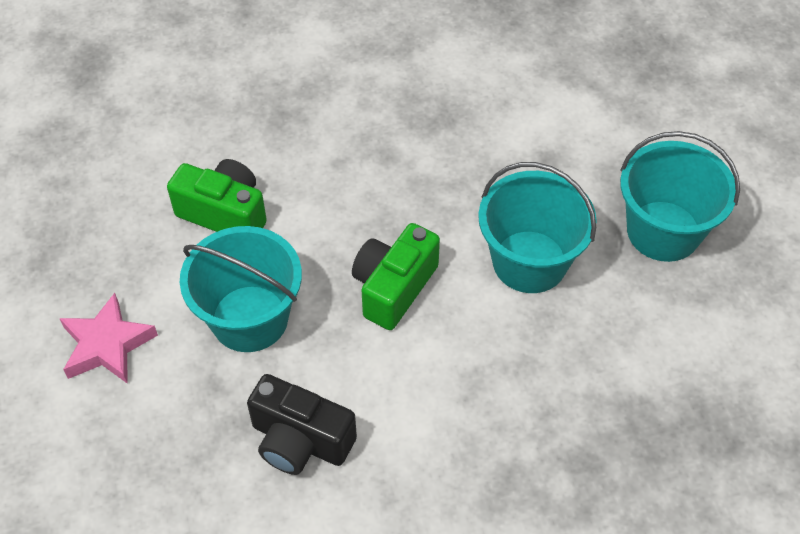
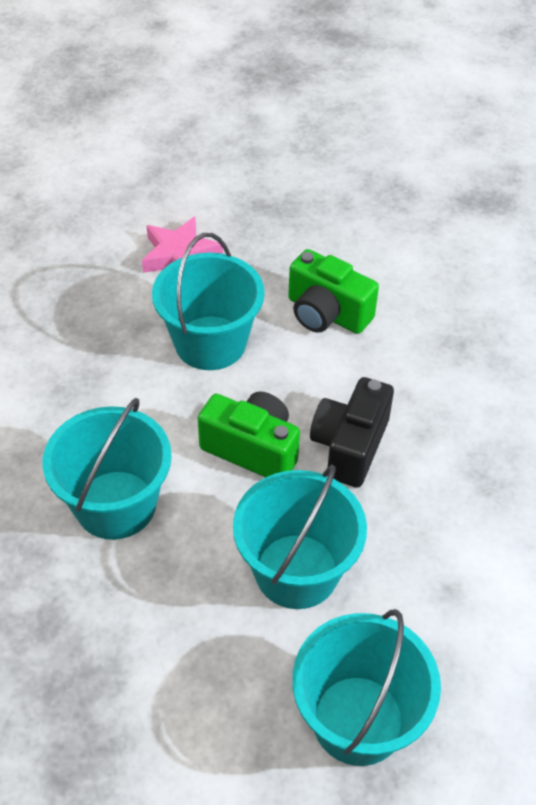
camera: 85 degrees right, 5 degrees down
(224, 213) = (326, 313): green camera -> green camera turned 105 degrees clockwise
(300, 440) = (84, 389): black camera -> black camera (350, 446)
(454, 406) = (115, 505): none -> turquoise bucket

